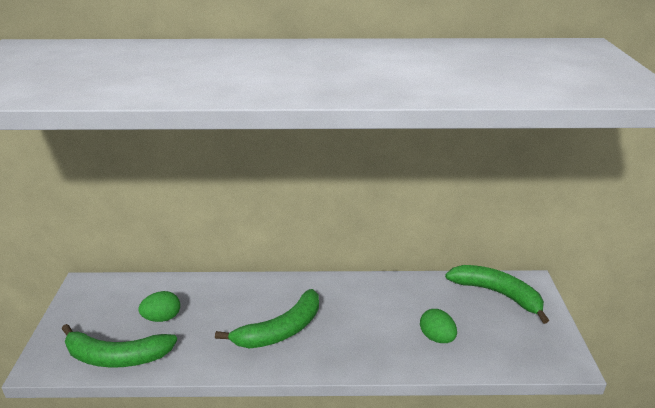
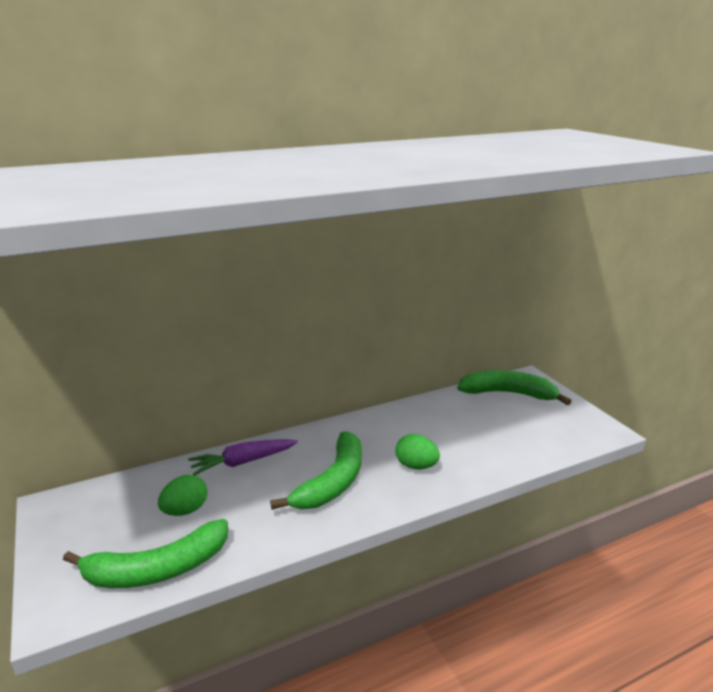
camera: 25 degrees left, 5 degrees down
(226, 291) = (243, 462): none -> purple carrot
(437, 338) = (487, 444): green egg -> green egg (416, 466)

